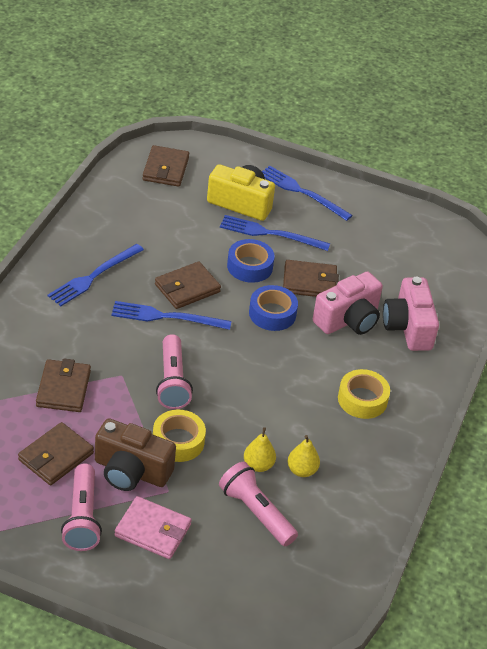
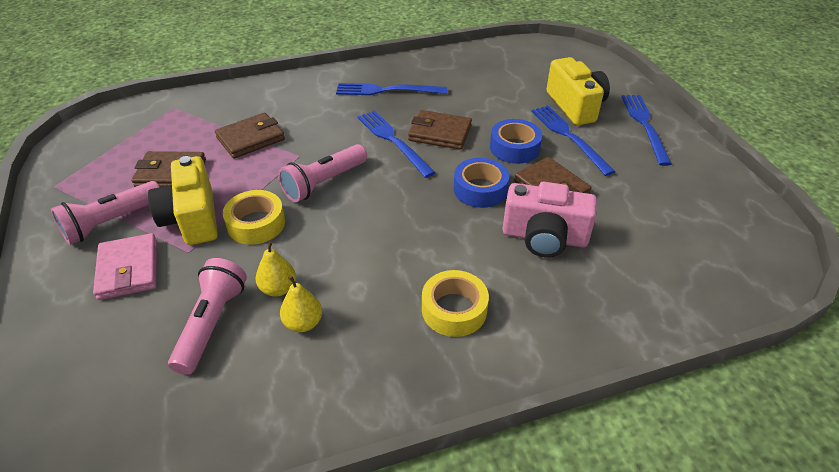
camera: 55 degrees right, 0 degrees up
(131, 471) = (192, 218): brown camera -> yellow camera
(165, 169) = (546, 59): brown wallet -> none
(408, 327) = (600, 283): pink camera -> none

